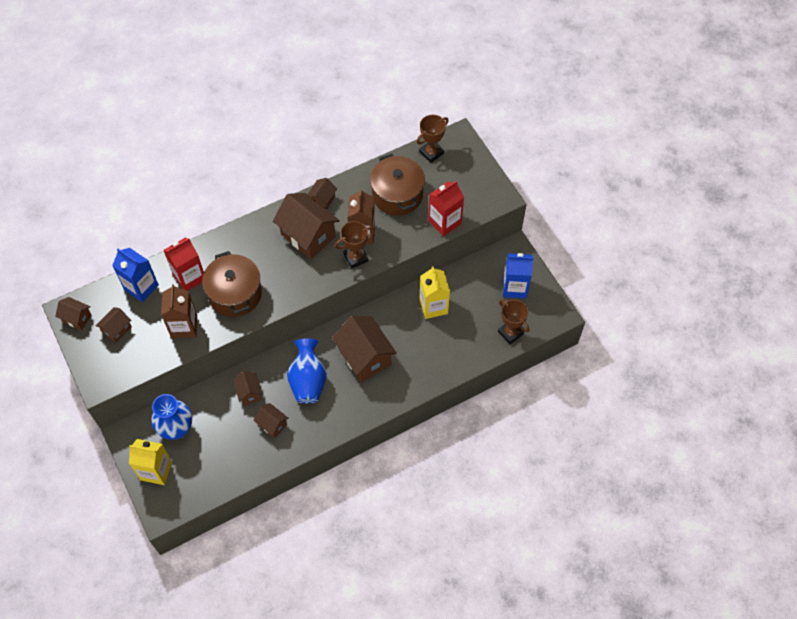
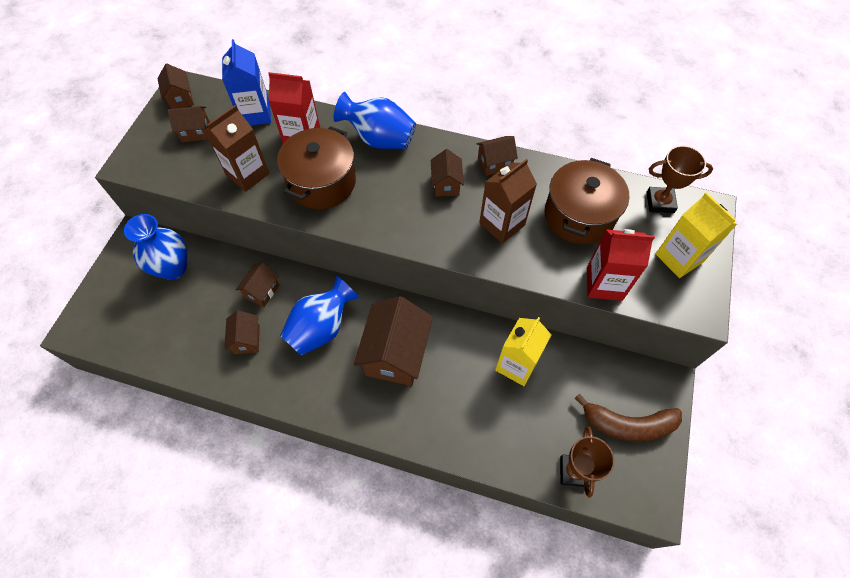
camera: 45 degrees right, 0 degrees up
(156, 471) = (117, 289): yellow carton -> yellow carton (679, 258)
(238, 240) = (379, 139): none -> blue vase
(308, 236) = (446, 184): brown house -> brown house, size x0.52
(356, 257) = (470, 242): brown trophy -> none
(515, 287) = (627, 424): blue carton -> brown banana

